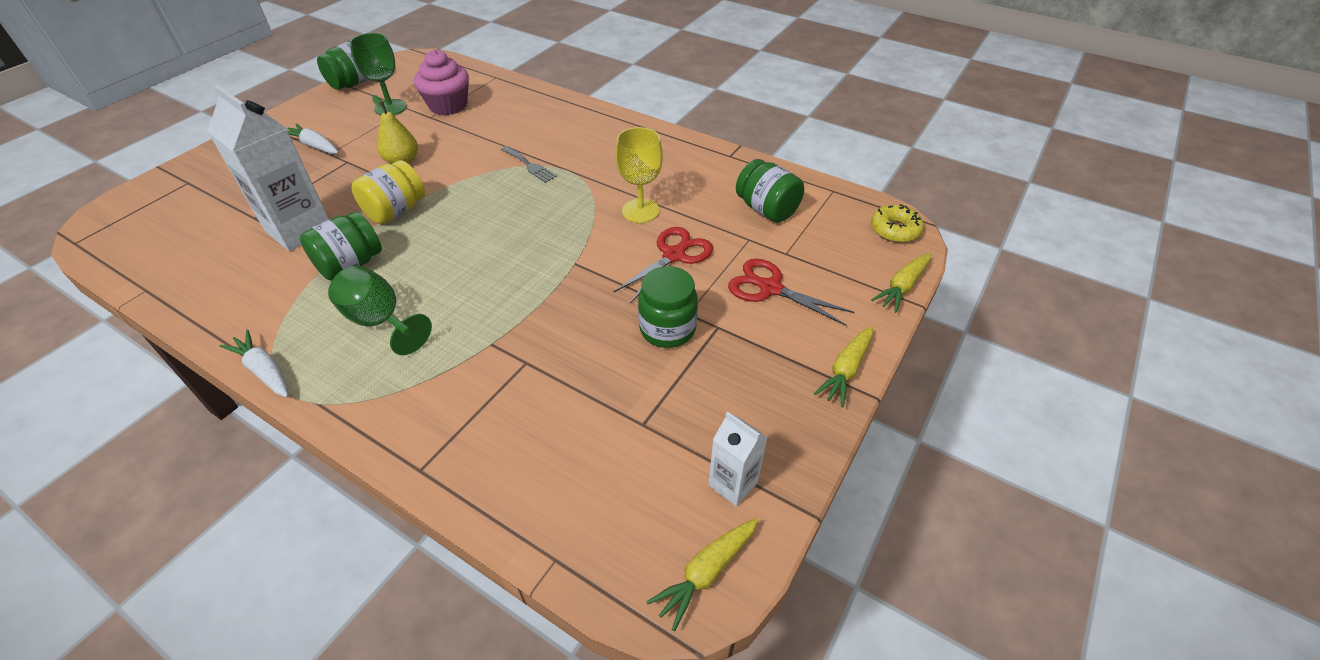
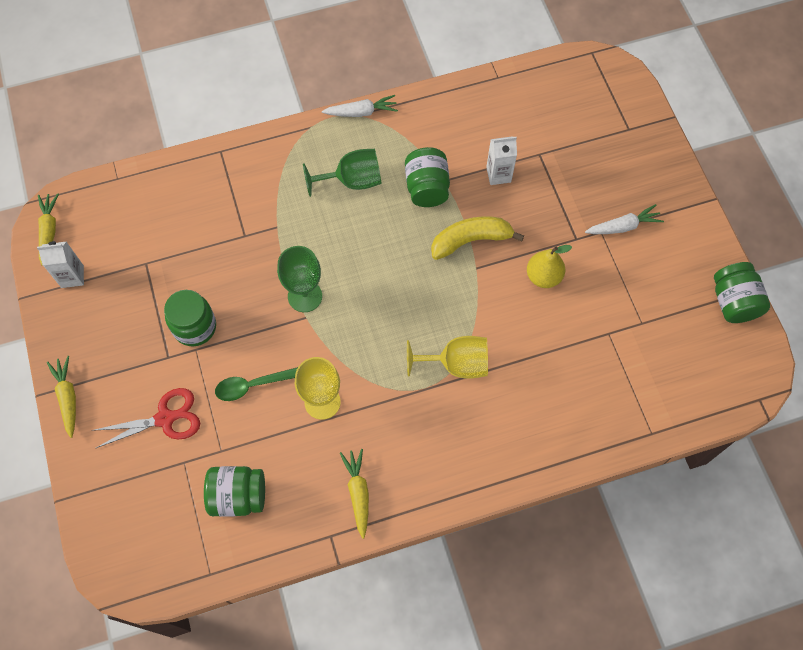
camera: 130 degrees right, 20 degrees up
(299, 229) = (498, 174): white carton -> white carton, size x0.53
(390, 107) = (653, 310): green goblet -> green goblet (305, 296)
(395, 211) = (471, 240): yellow jar -> yellow banana
(448, 105) = (620, 359): pink cupcake -> none
(529, 165) = (456, 364): grey fork -> yellow goblet
(674, 255) = (253, 385): red scissors -> green spoon
(894, 230) = (127, 569): yellow donut -> none
(902, 287) = (81, 506): yellow carrot -> yellow carrot (358, 493)

